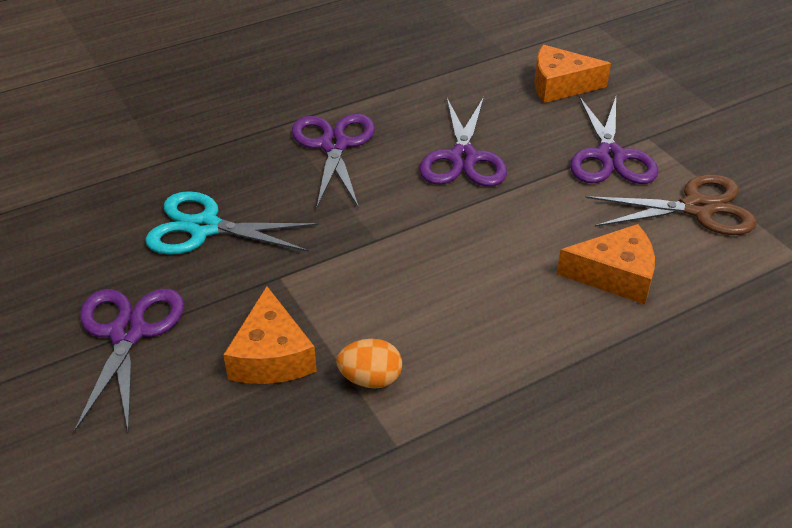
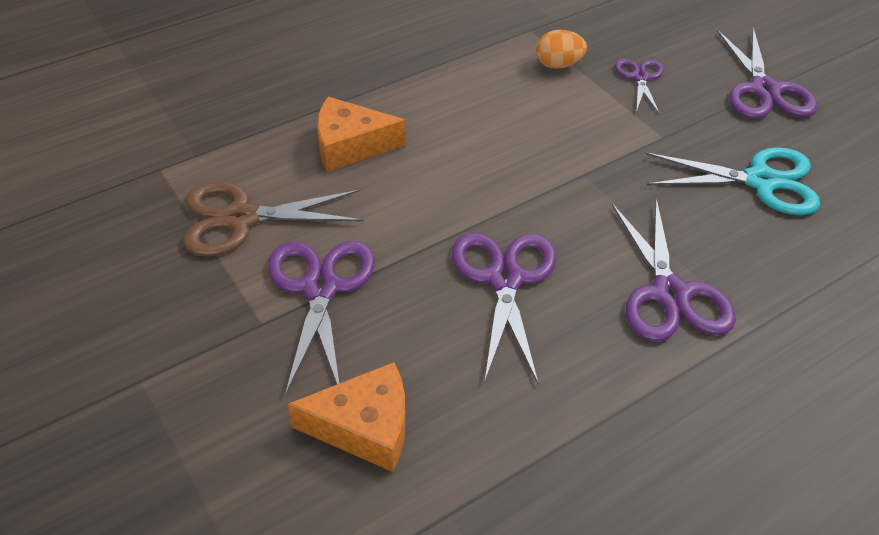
camera: 175 degrees right, 5 degrees up
(271, 356) = (640, 77): orange cheese -> purple scissors

